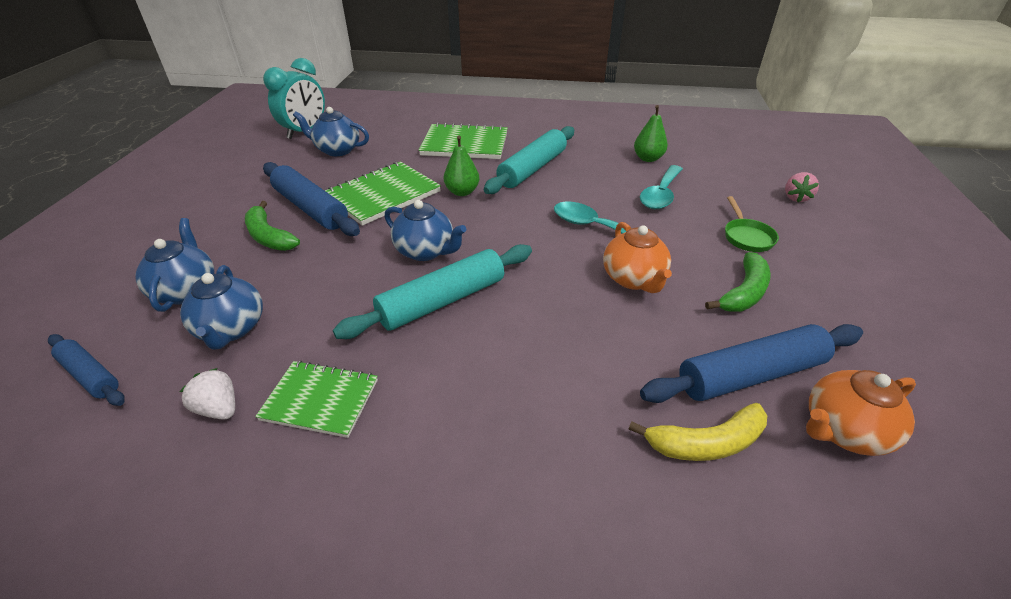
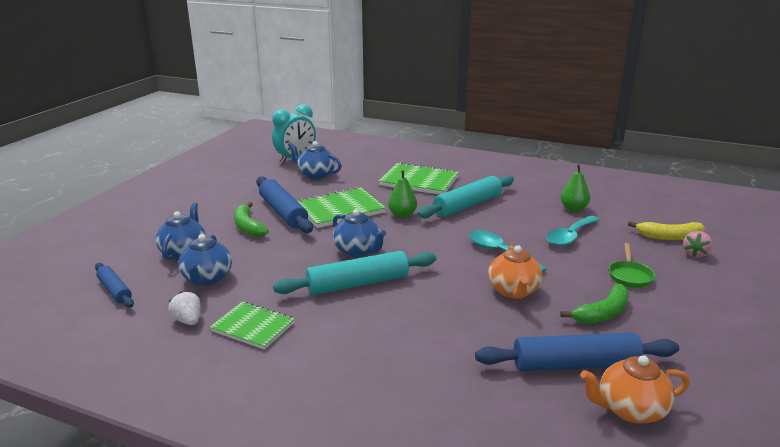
camera: 15 degrees right, 15 degrees down
(706, 443) = (515, 397): yellow banana -> yellow banana (669, 237)

